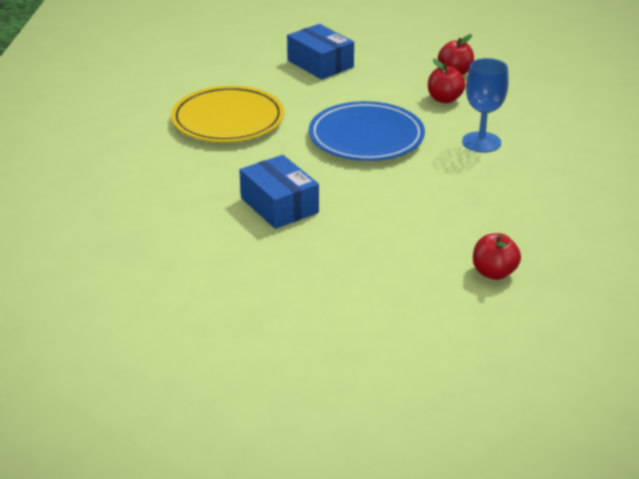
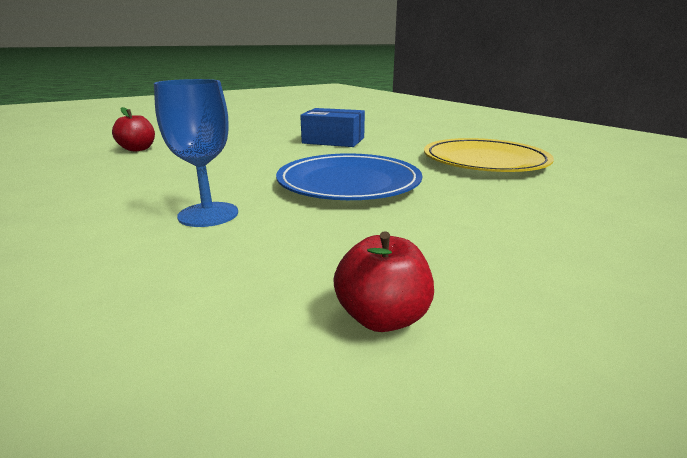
camera: 140 degrees right, 10 degrees down
(320, 64) = (582, 233): blue box -> none
(444, 99) = (324, 251): red apple -> none

